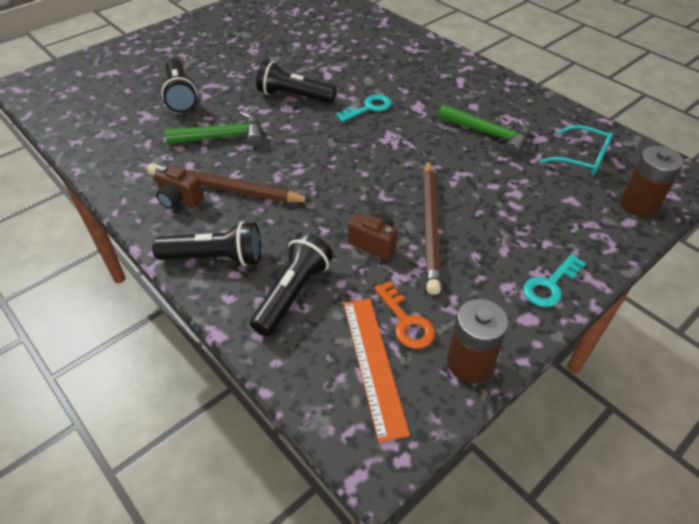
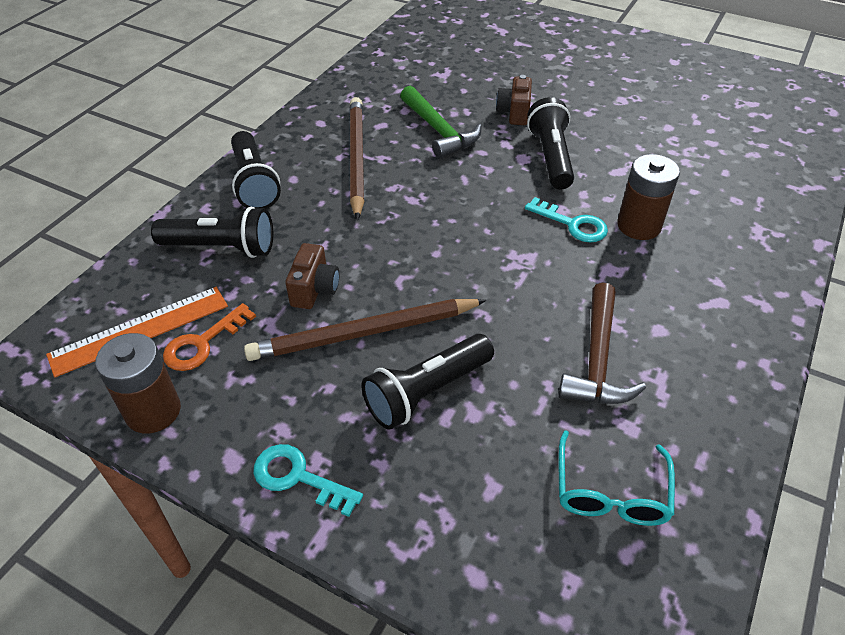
camera: 70 degrees right, 0 degrees up
(179, 200) = (326, 136): brown camera -> brown camera (514, 113)
(180, 95) = (492, 81): black flashlight -> black flashlight (426, 392)
(488, 134) = (597, 359): green hammer -> brown hammer
(638, 205) = (526, 589): brown battery -> brown battery (639, 226)

